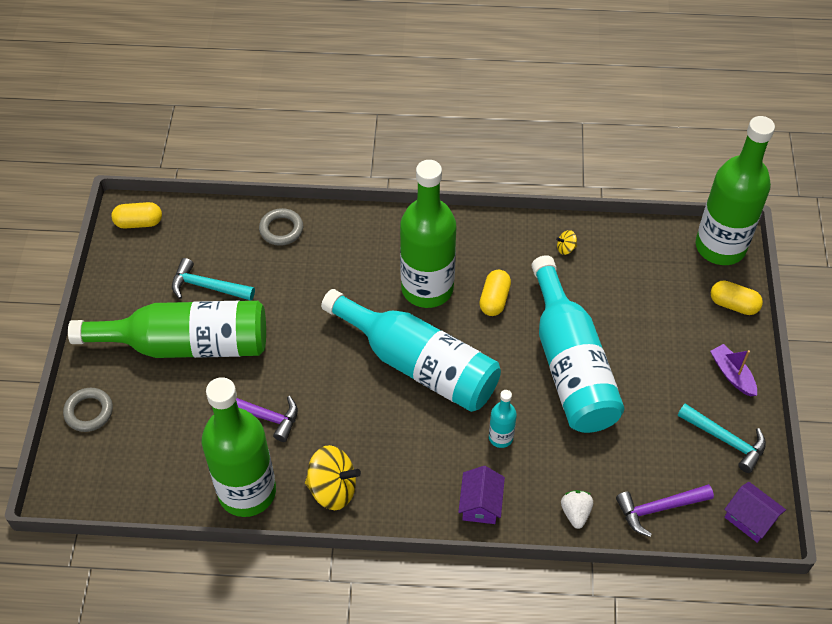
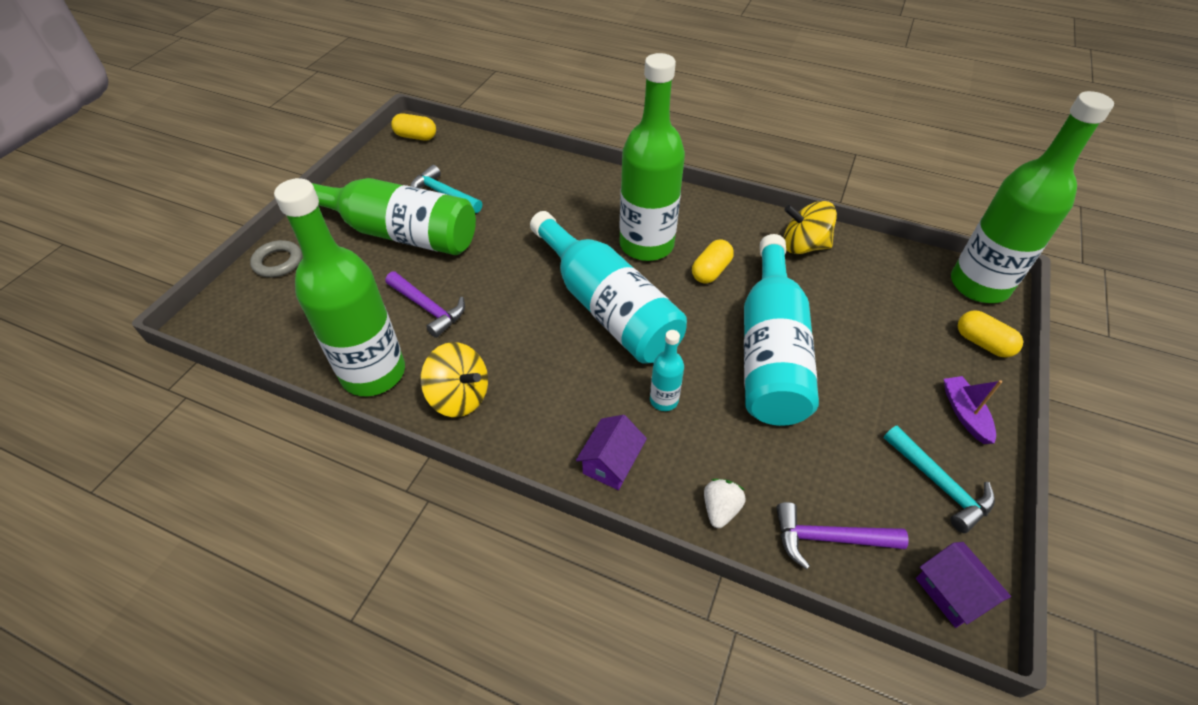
camera: 20 degrees right, 5 degrees down
(281, 229) = (533, 168): grey ring -> none
(566, 248) = (803, 246): yellow spinning top -> yellow spinning top, size x2.23

